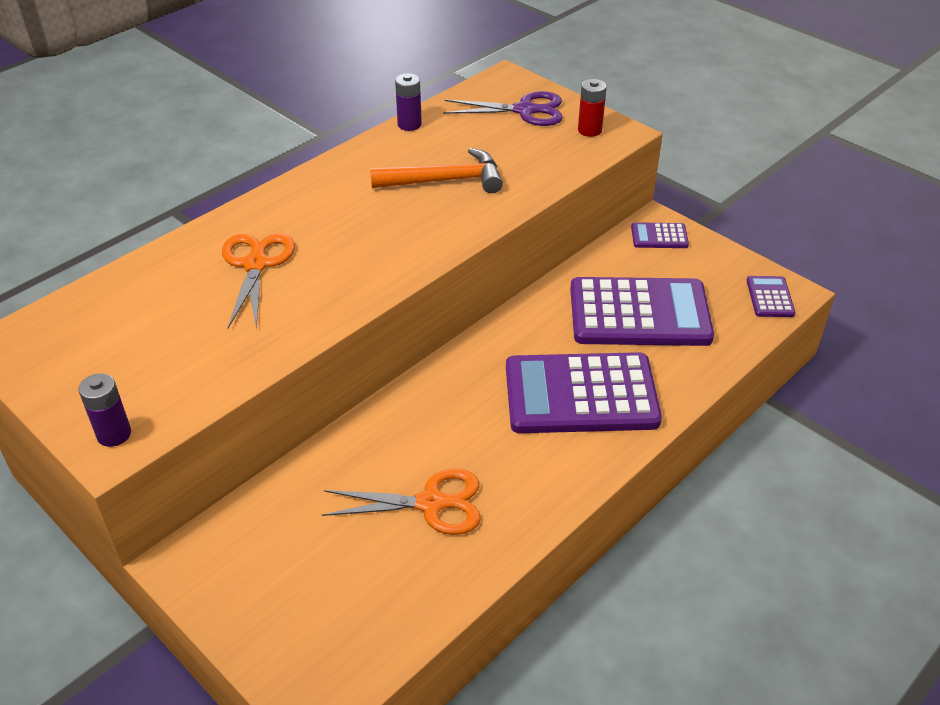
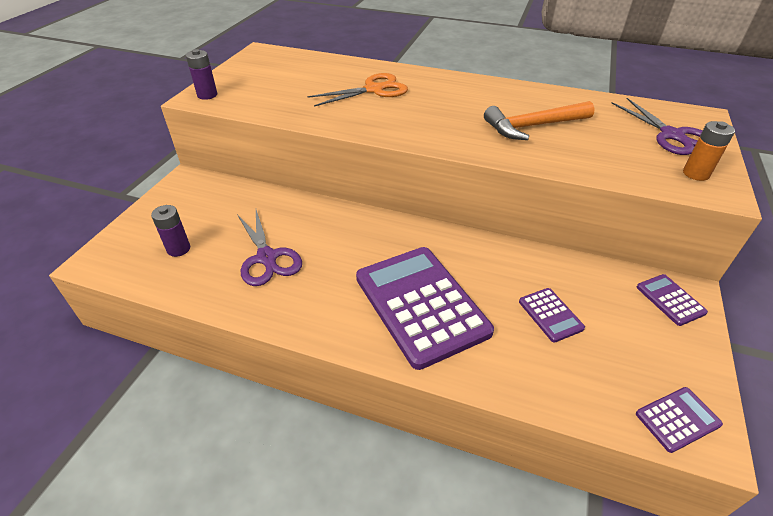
camera: 65 degrees right, 0 degrees up
(409, 124) = (579, 95): purple battery -> purple battery (178, 249)
(431, 503) = (267, 257): orange scissors -> purple scissors
(445, 180) = (533, 126): orange hammer -> orange hammer turned 105 degrees clockwise
(589, 130) = (696, 174): red battery -> orange battery
(639, 313) = (550, 315): purple calculator -> purple calculator, size x0.43

